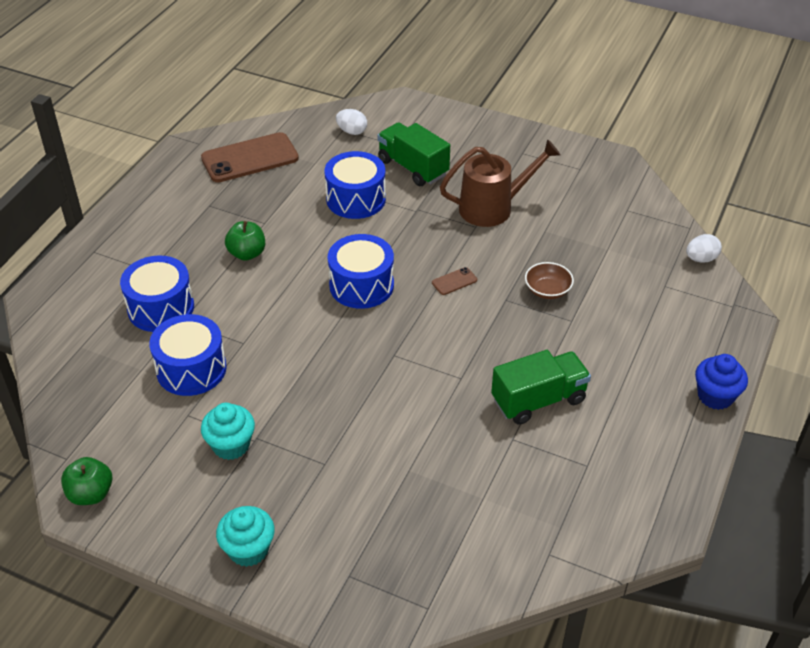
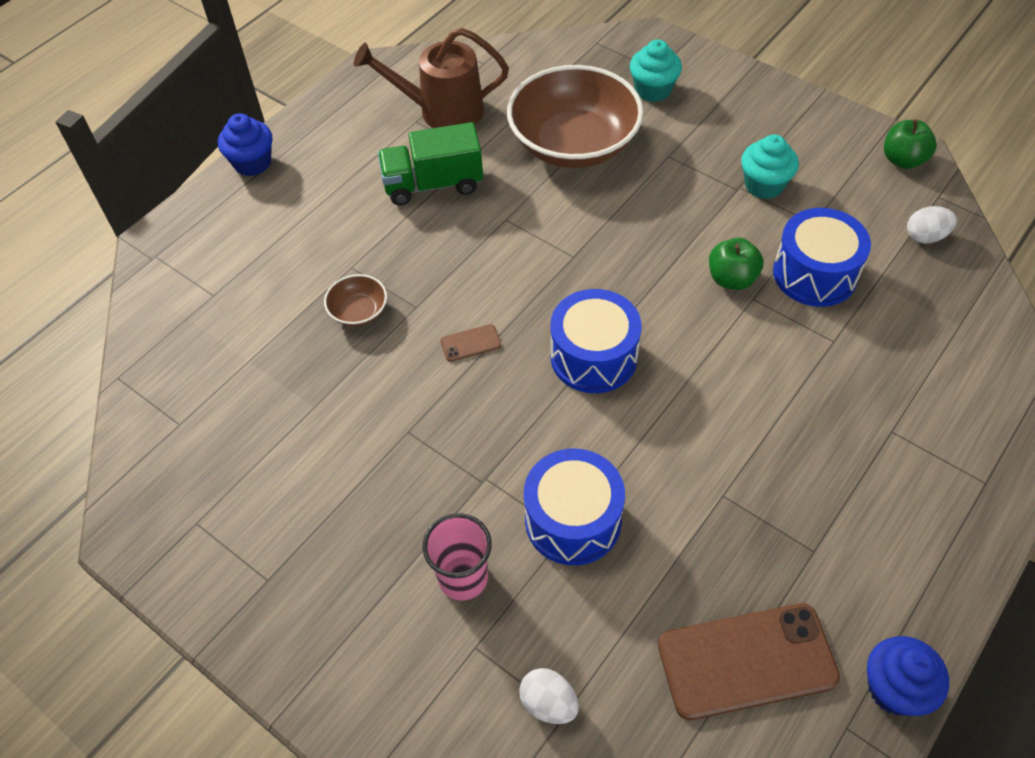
camera: 165 degrees left, 10 degrees up
(161, 308) = (865, 365): blue drum -> none
(172, 159) = (894, 688): none -> blue cupcake
(247, 253) = (749, 438): green apple -> green apple (732, 279)
(248, 549) = (745, 97): turquoise cupcake -> turquoise cupcake (653, 90)
(413, 168) = (463, 578): green truck -> pink cup
(420, 462) = (574, 144): none -> brown bowl
(493, 208) = (367, 463): brown watering can -> brown watering can (441, 111)
(701, 259) = (141, 325): white egg -> white egg (925, 236)

